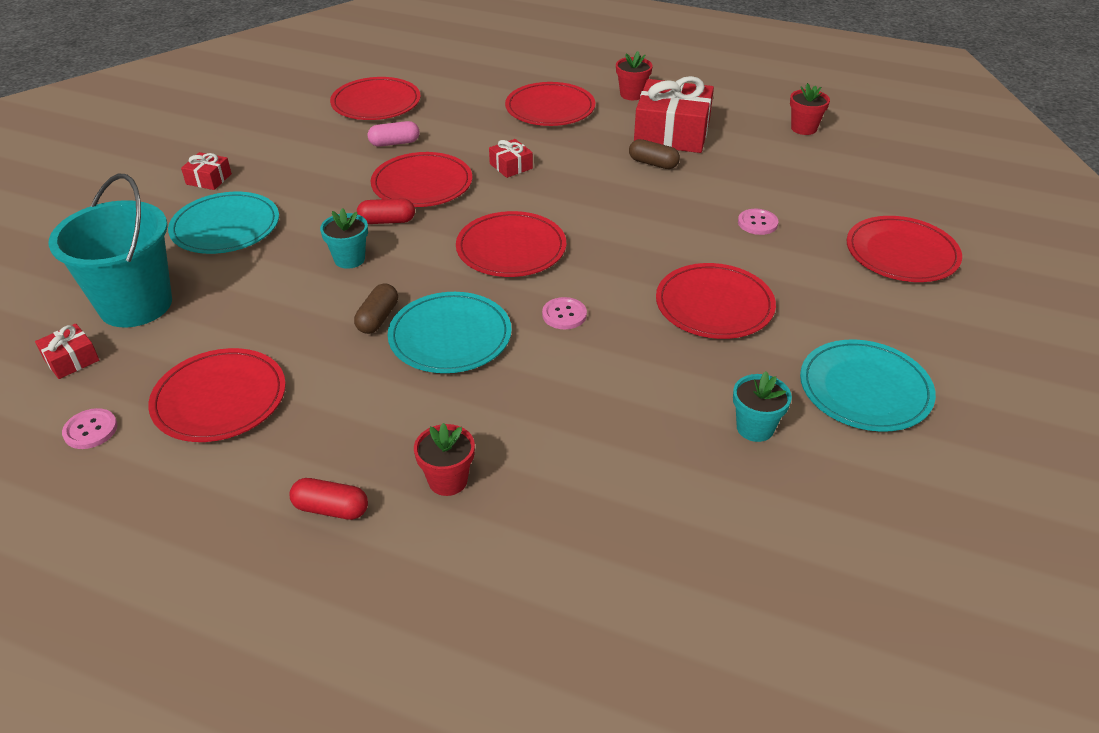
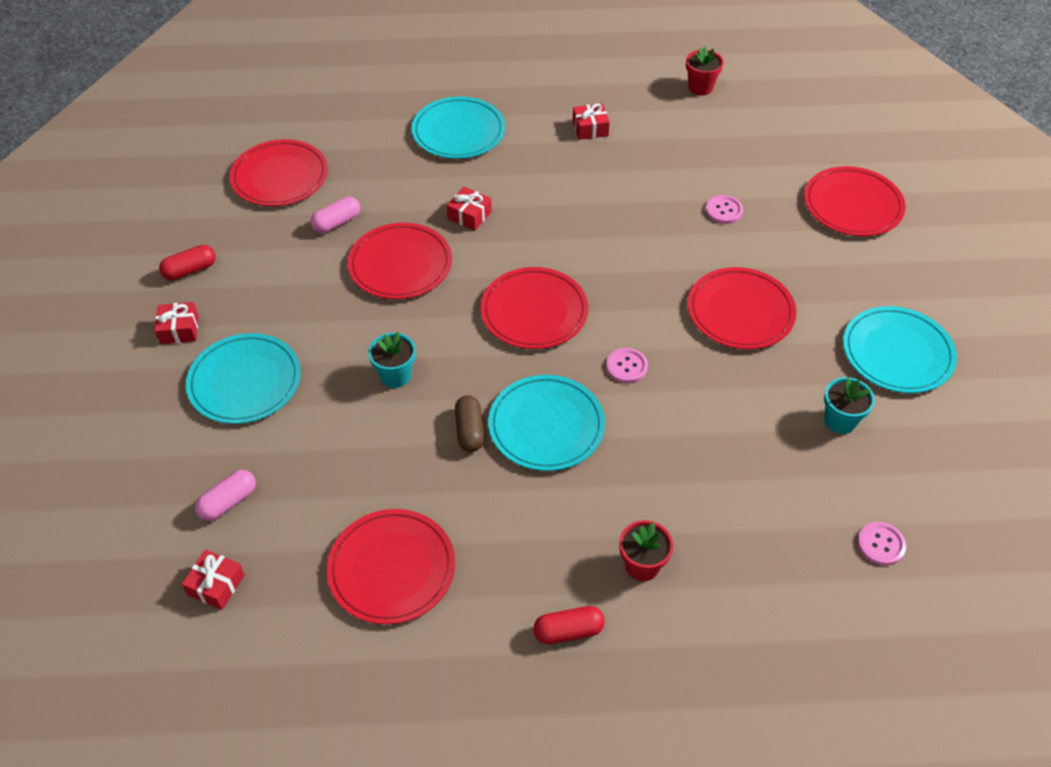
camera: 25 degrees left, 10 degrees up
(90, 430) = (299, 647): pink button -> pink button (881, 544)
(136, 304) = (228, 502): turquoise bucket -> pink capsule
(387, 221) = (398, 319): red capsule -> red capsule (190, 270)
(550, 108) = (458, 131): red plate -> turquoise plate
(632, 94) = (524, 90): red flower pot -> none
(653, 163) = (596, 170): brown capsule -> none
(672, 133) = (590, 128): red gift -> red gift, size x0.46

